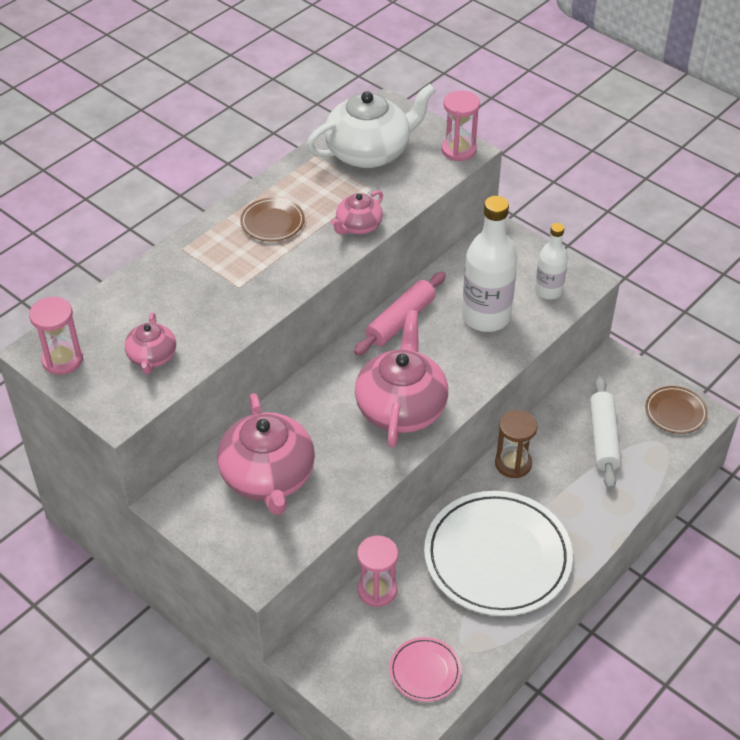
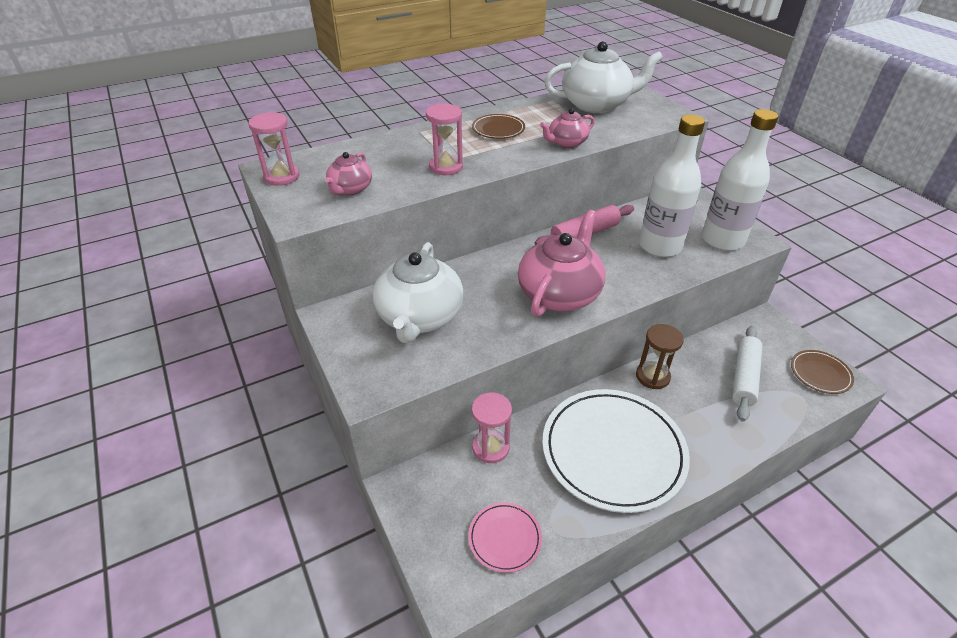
camera: 20 degrees right, 5 degrees down
(268, 477) = (419, 317): pink teapot -> white teapot
(458, 150) = (671, 114): pink hourglass -> pink hourglass (446, 167)
(548, 291) = (722, 240): white bottle -> white bottle, size x1.72

